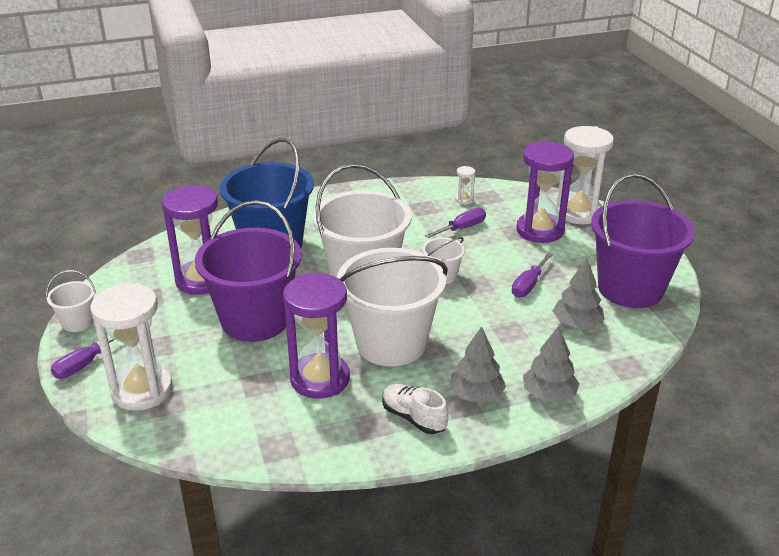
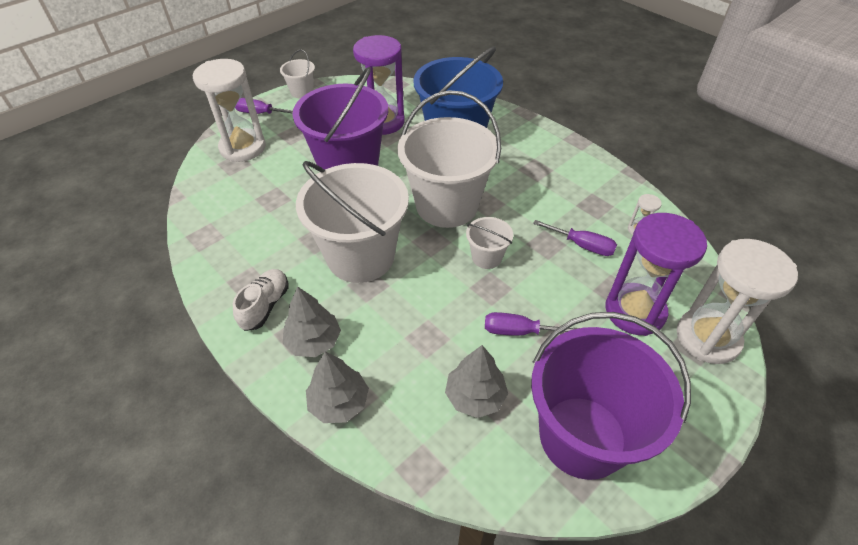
camera: 65 degrees right, 15 degrees up
(320, 379) = (292, 230): purple hourglass -> none

